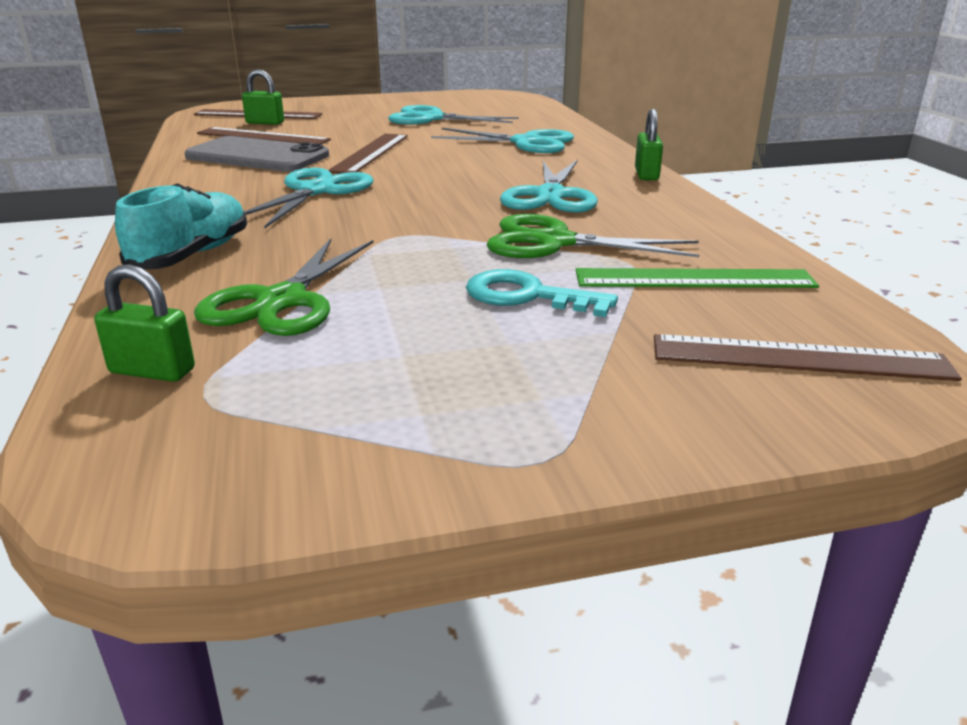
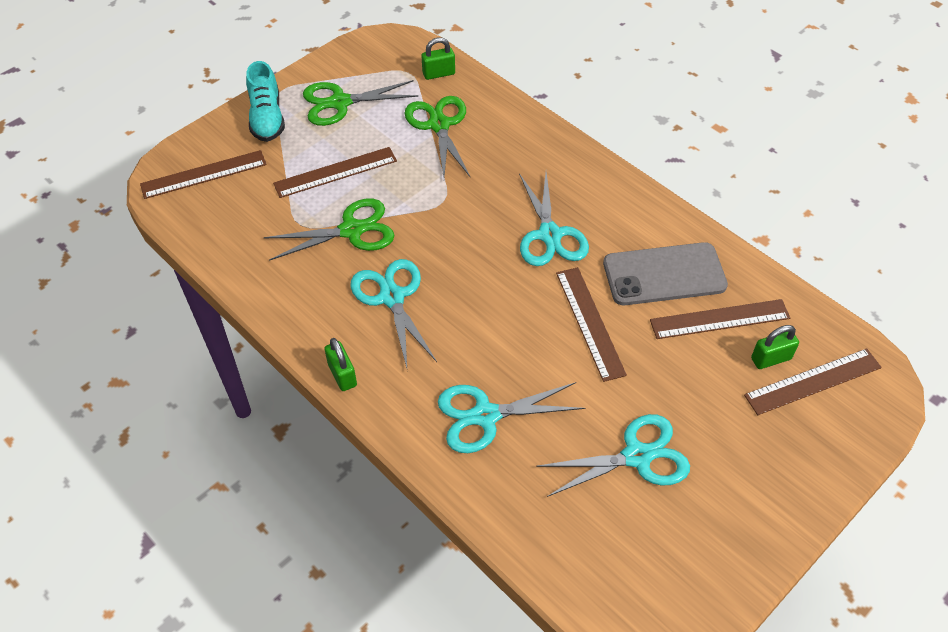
camera: 150 degrees right, 25 degrees up
(192, 255) = (523, 138): turquoise shoe -> turquoise shoe (267, 118)
(417, 387) = (340, 103): none -> green scissors
(527, 296) = (335, 172): turquoise key -> brown ruler
(694, 279) = (262, 221): green ruler -> none

